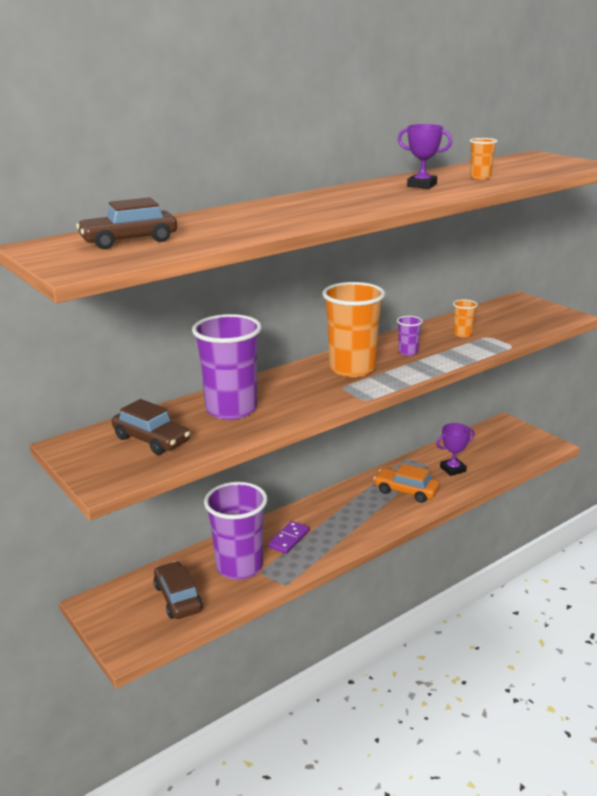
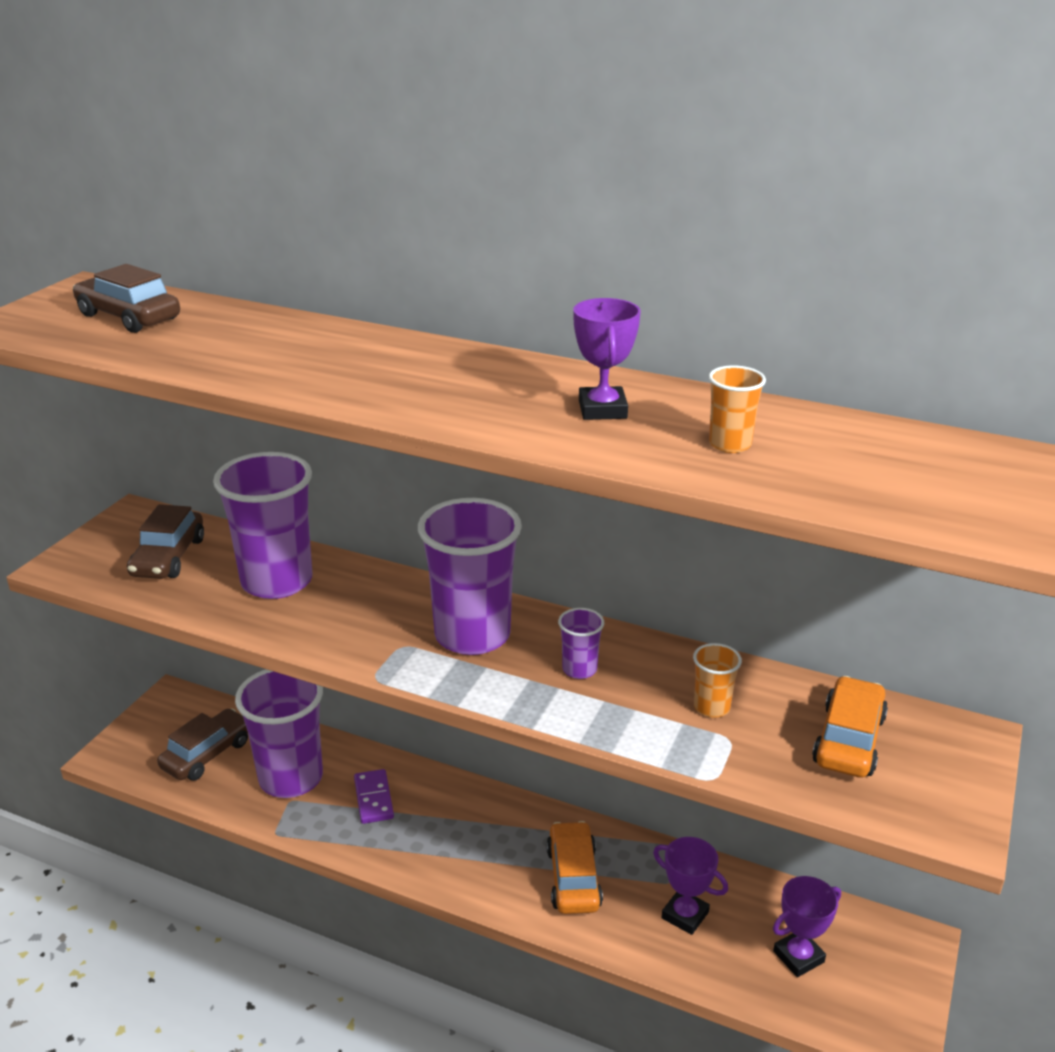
camera: 60 degrees right, 5 degrees up
(289, 539) = (373, 798): purple domino -> purple domino turned 75 degrees clockwise
(352, 369) = (472, 635): orange cup -> purple cup
(496, 450) = (798, 956): none -> purple trophy
(506, 317) = (848, 740): none -> orange car

